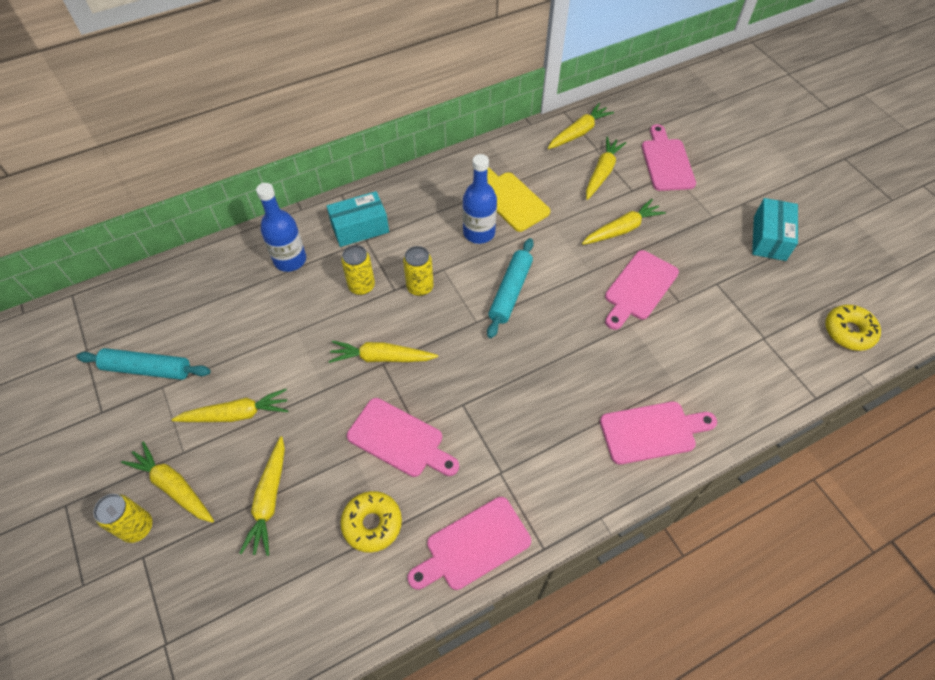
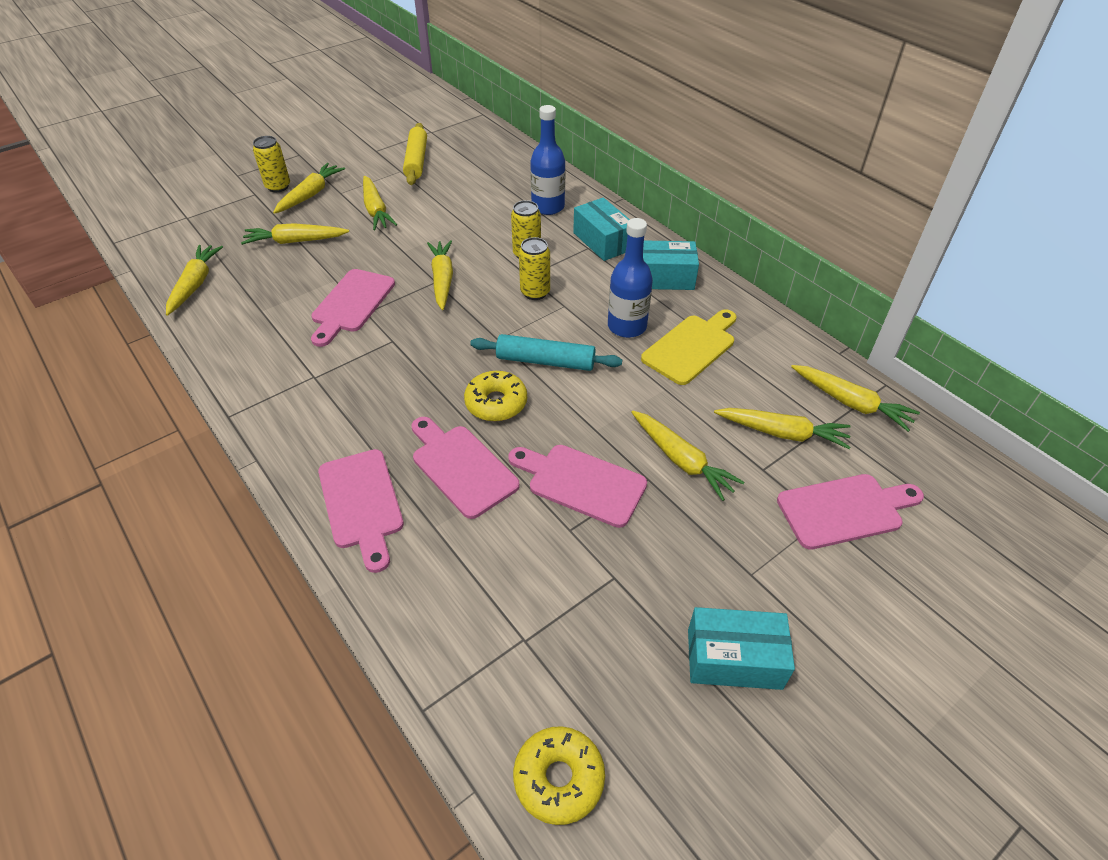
camera: 80 degrees right, 10 degrees down
(147, 369) = (416, 161): turquoise rolling pin -> yellow rolling pin
(321, 610) = (195, 284): none -> yellow carrot
(372, 524) = (267, 300): yellow donut -> yellow donut (496, 403)
(423, 198) = (663, 278): none -> turquoise box
(473, 545) = (238, 365): pink cutting board -> pink cutting board (461, 467)

